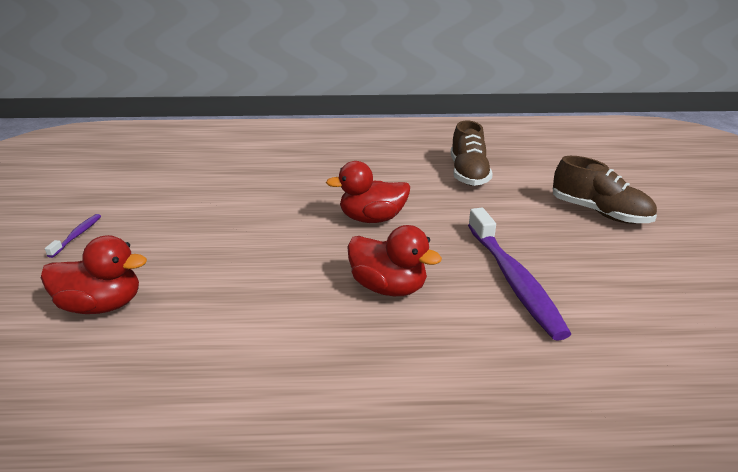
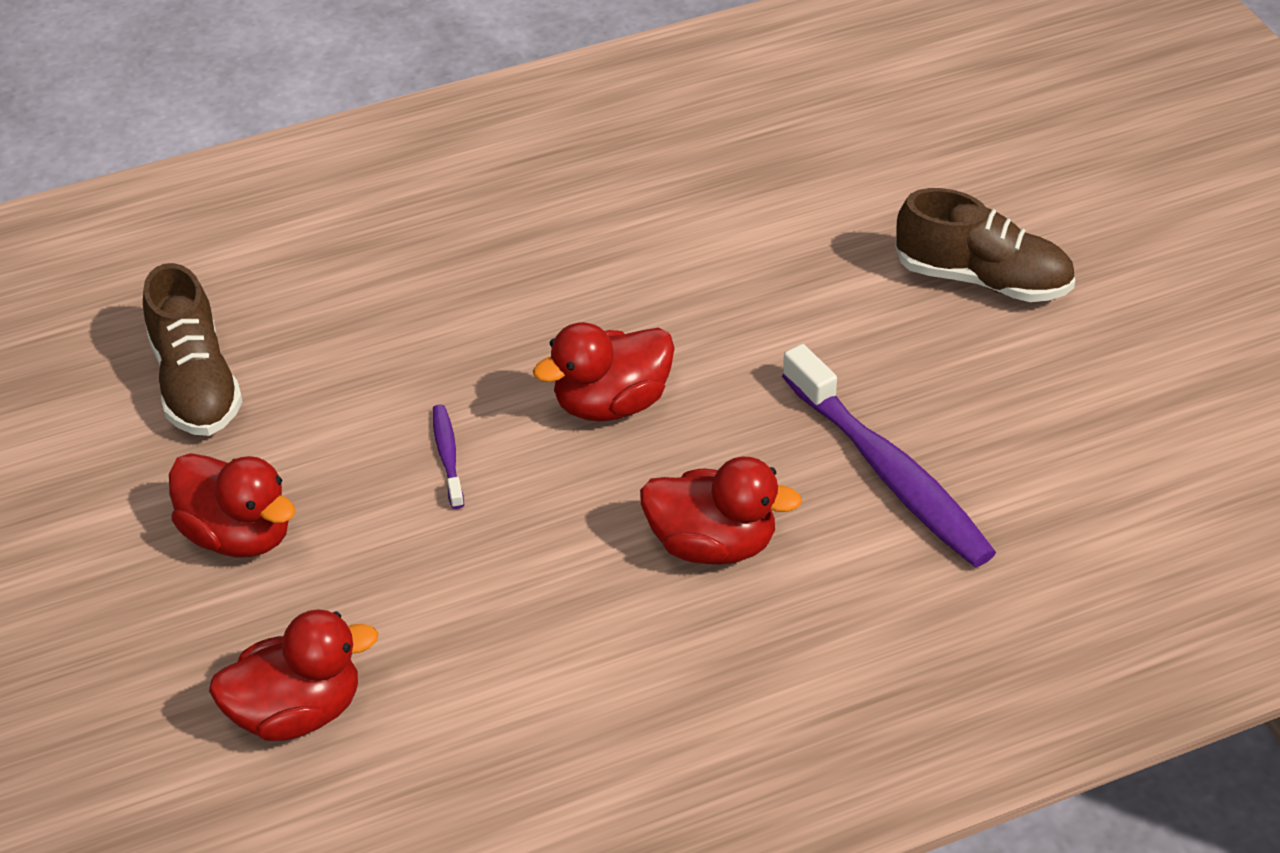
camera: 20 degrees left, 15 degrees up
(77, 235) = (112, 594): purple toothbrush -> purple toothbrush (447, 455)
(155, 227) = (239, 535): none -> red duck
(468, 174) = (728, 231): brown shoe -> brown shoe (195, 383)

